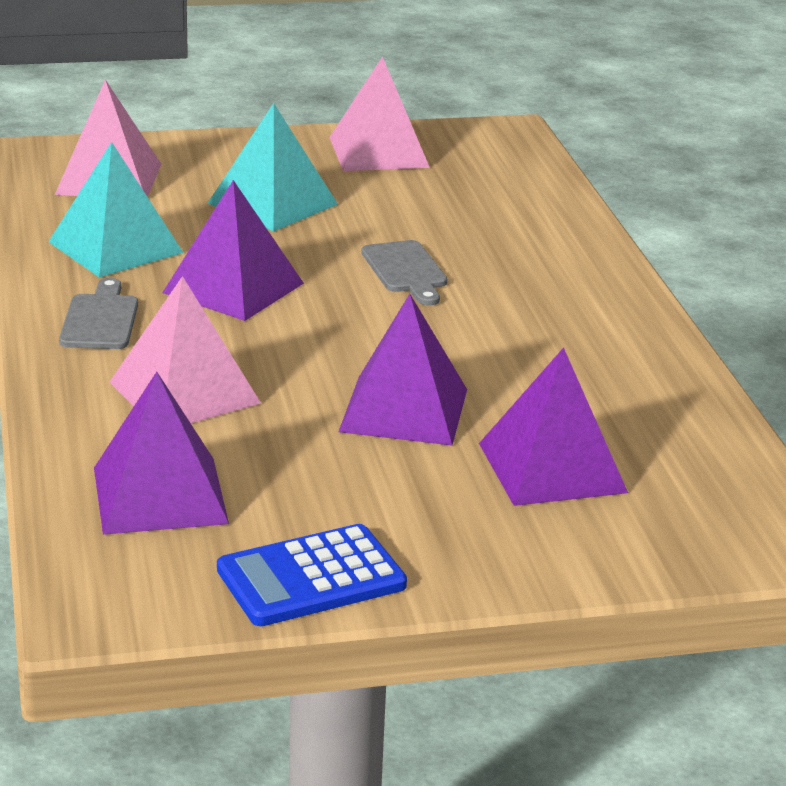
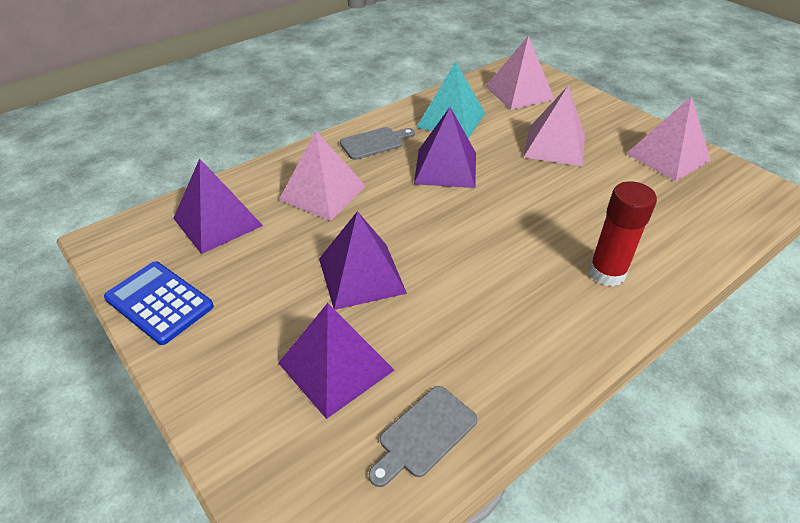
camera: 65 degrees right, 15 degrees up
(273, 203) = (555, 146): turquoise pyramid -> pink pyramid
(406, 271) = (530, 218): grey cutting board -> grey cutting board (424, 434)
(544, 263) = (607, 273): none -> red glue stick

